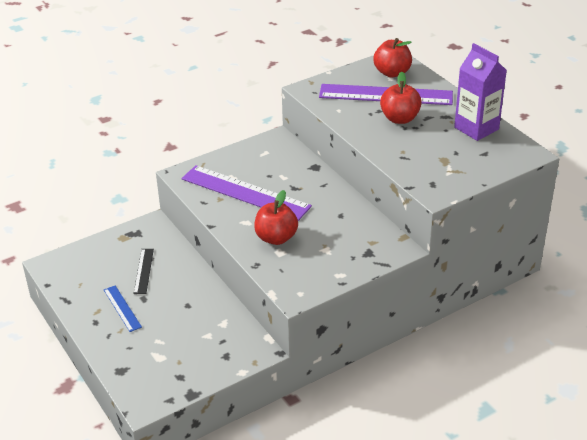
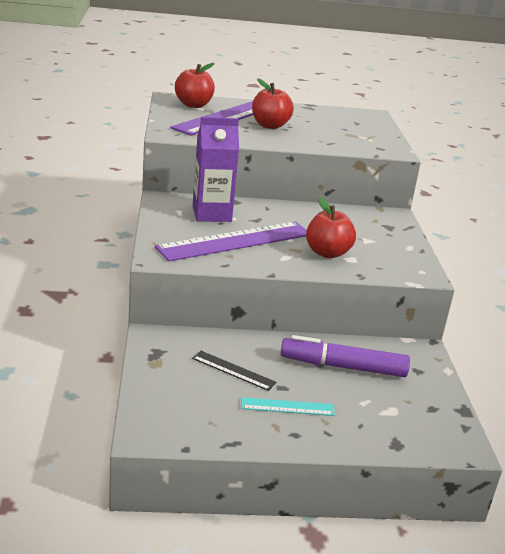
camera: 65 degrees left, 10 degrees down
(122, 308) = (287, 407): blue ruler -> turquoise ruler
(194, 317) = (343, 367): none -> purple marker
(476, 128) = (319, 113): purple carton -> purple carton (212, 214)

